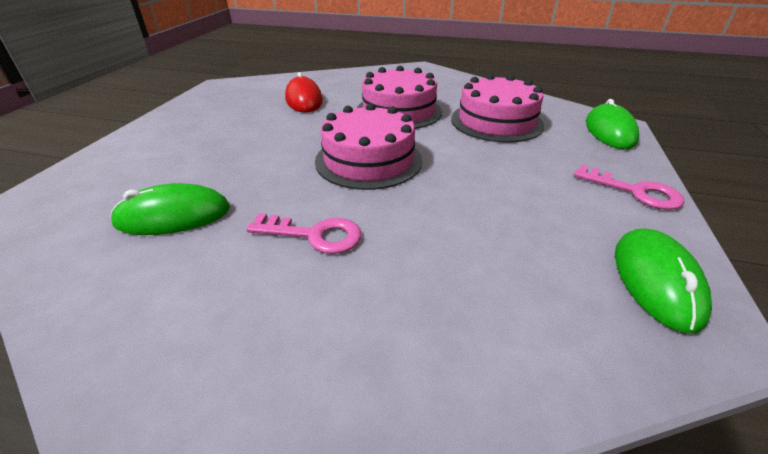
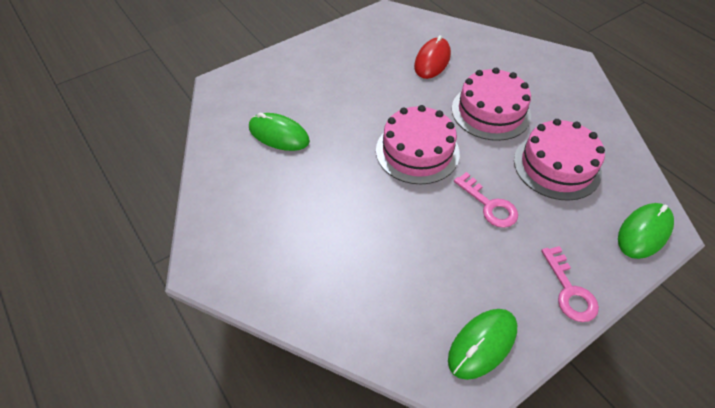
camera: 40 degrees right, 15 degrees up
(314, 235) = (334, 191): pink key -> pink key (489, 205)

